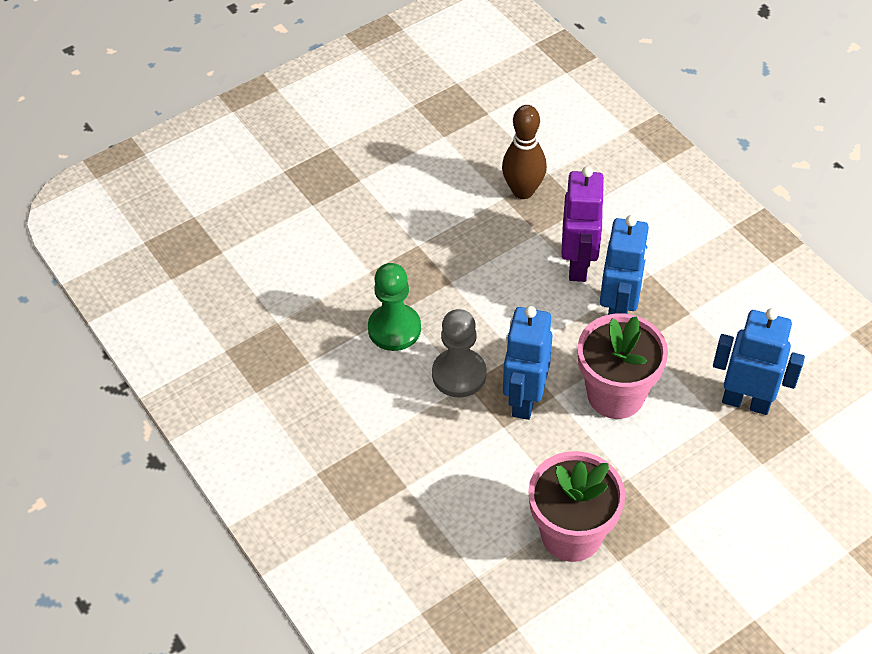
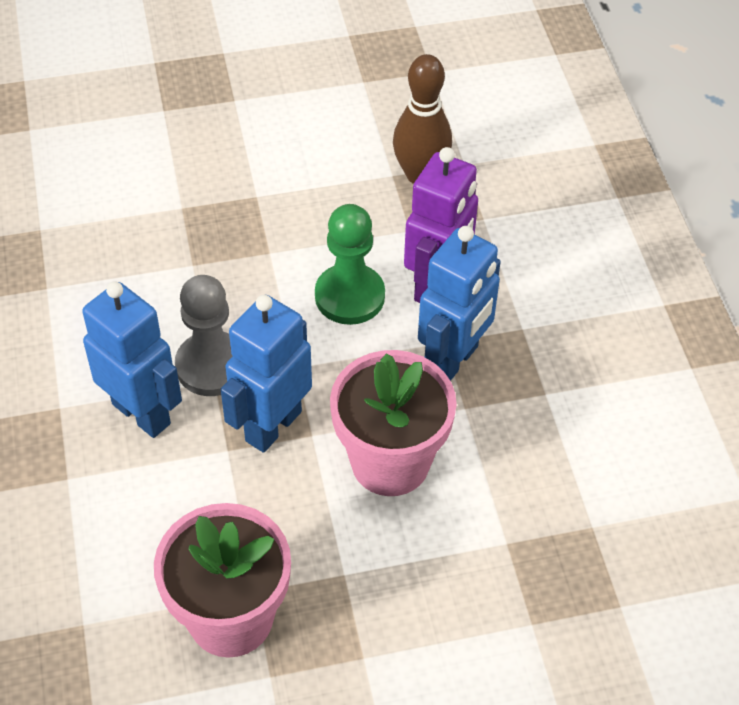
camera: 20 degrees right, 0 degrees up
(394, 329) = (169, 284): green pawn -> green pawn (349, 296)
(746, 401) = (555, 534): blue robot -> blue robot (142, 413)

